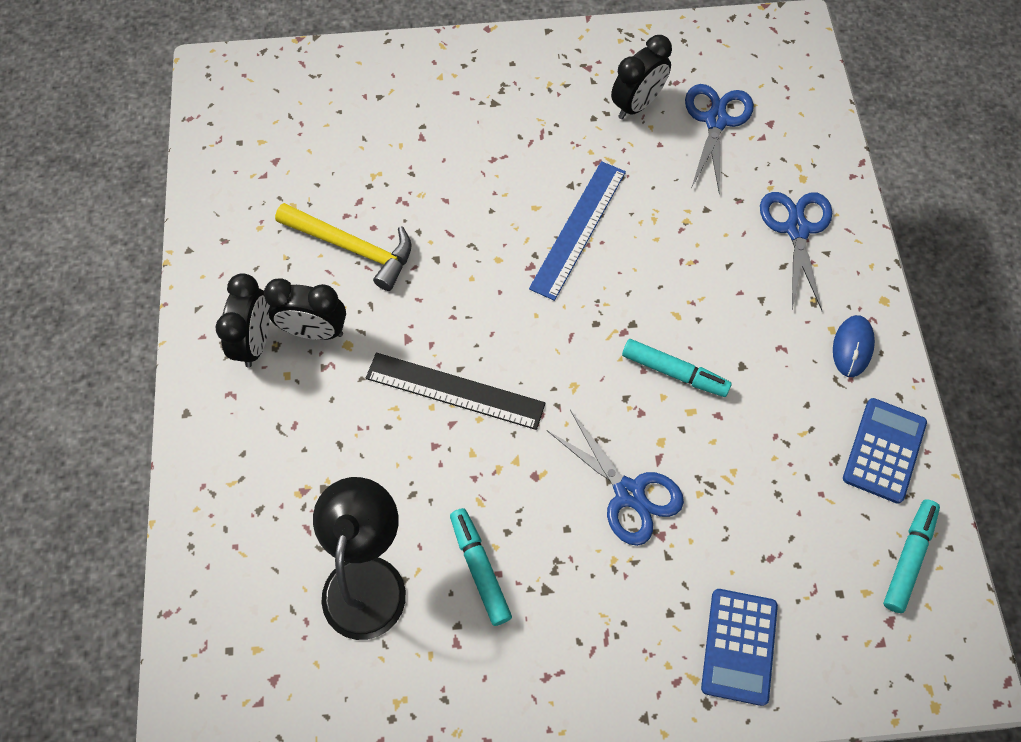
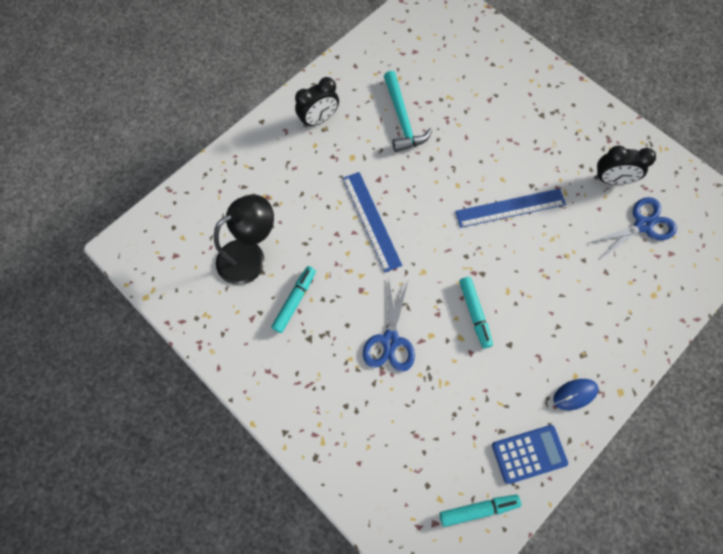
camera: 50 degrees right, 5 degrees up
(314, 331) = (346, 138): black clock -> none
(352, 248) = (402, 119): yellow hammer -> turquoise hammer
(455, 391) = (371, 220): black ruler -> blue ruler
(739, 646) = (357, 453): blue calculator -> none
(796, 229) = (618, 314): blue scissors -> none

